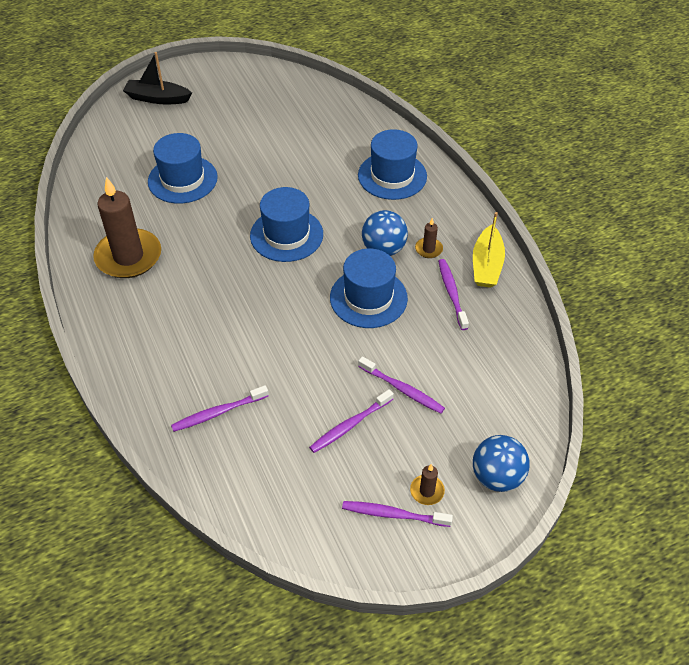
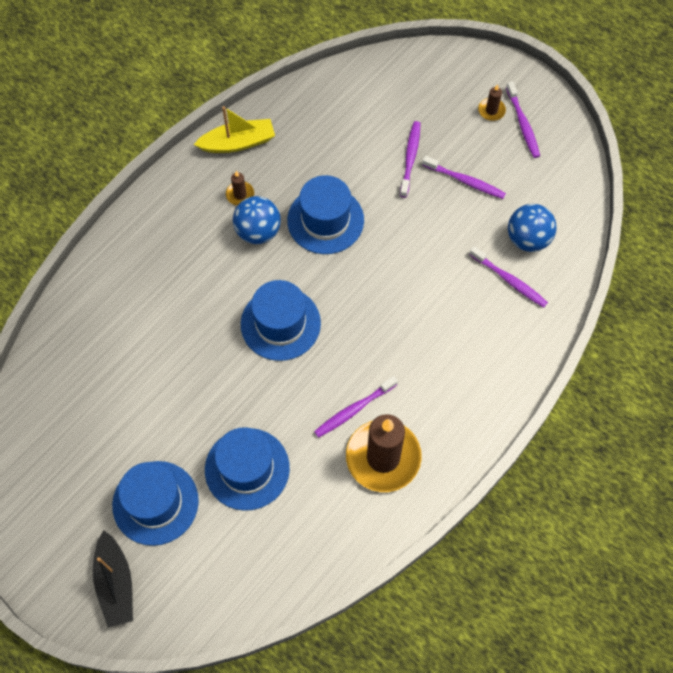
camera: 115 degrees left, 15 degrees up
(392, 176) = (148, 263): blue hat -> blue hat (155, 503)
(452, 293) = (286, 158): purple toothbrush -> purple toothbrush (353, 410)
(497, 477) = (453, 72): blue ball -> blue ball (528, 239)

